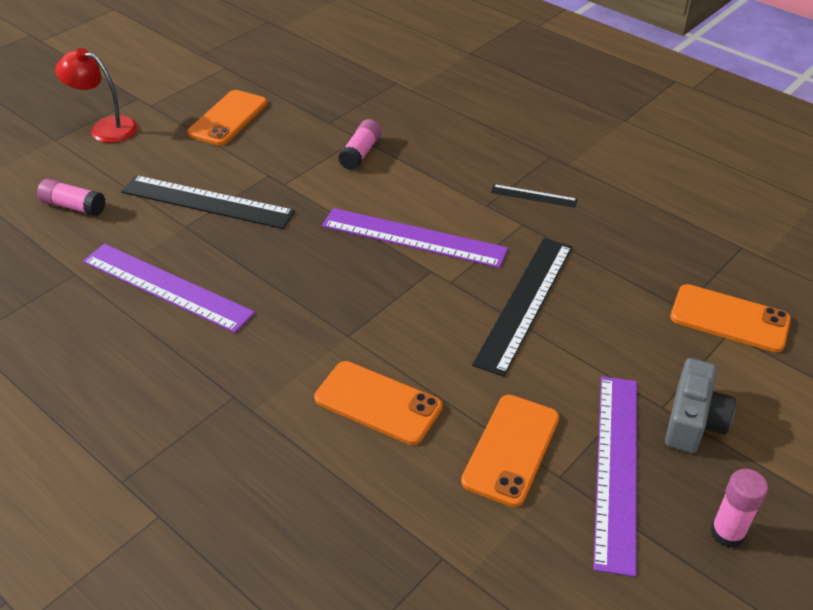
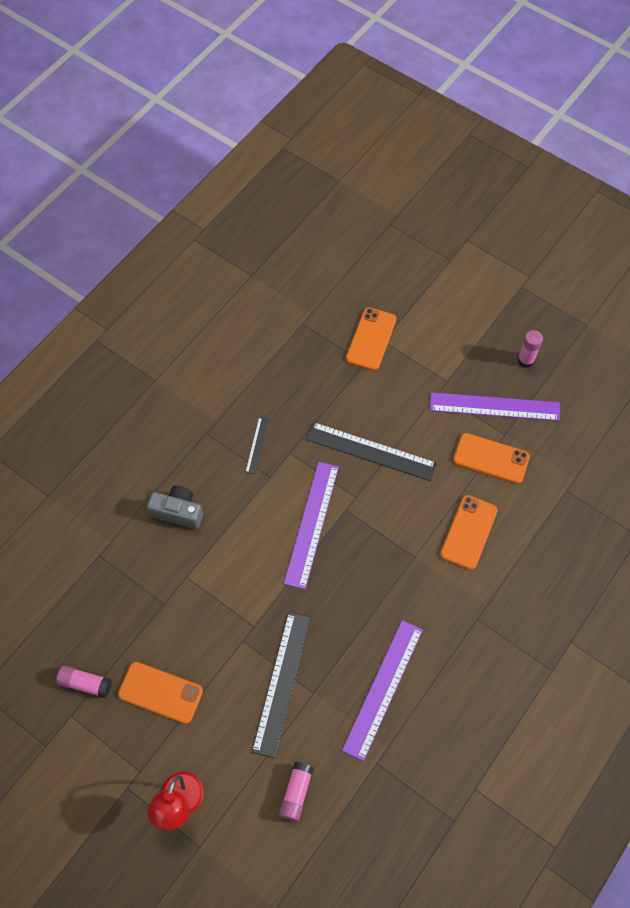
camera: 95 degrees left, 20 degrees up
(360, 153) = (209, 572): pink glue stick -> pink glue stick (85, 684)
(693, 421) = (455, 367): grey camera -> grey camera (178, 512)

